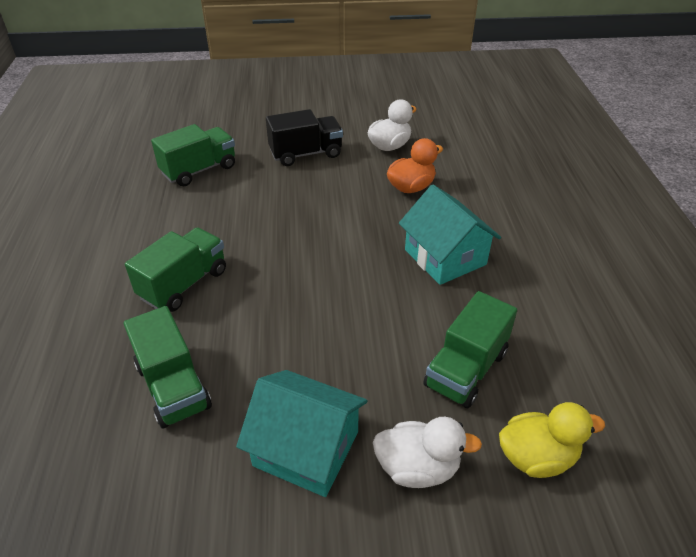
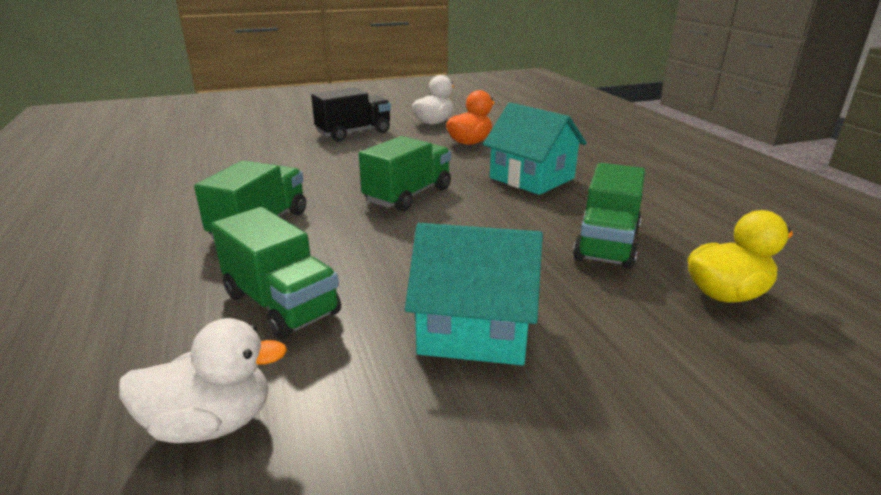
camera: 15 degrees left, 15 degrees down
(199, 170) = (244, 151): green truck -> green truck (408, 195)
(417, 468) = (611, 323): white duck -> white duck (211, 423)

